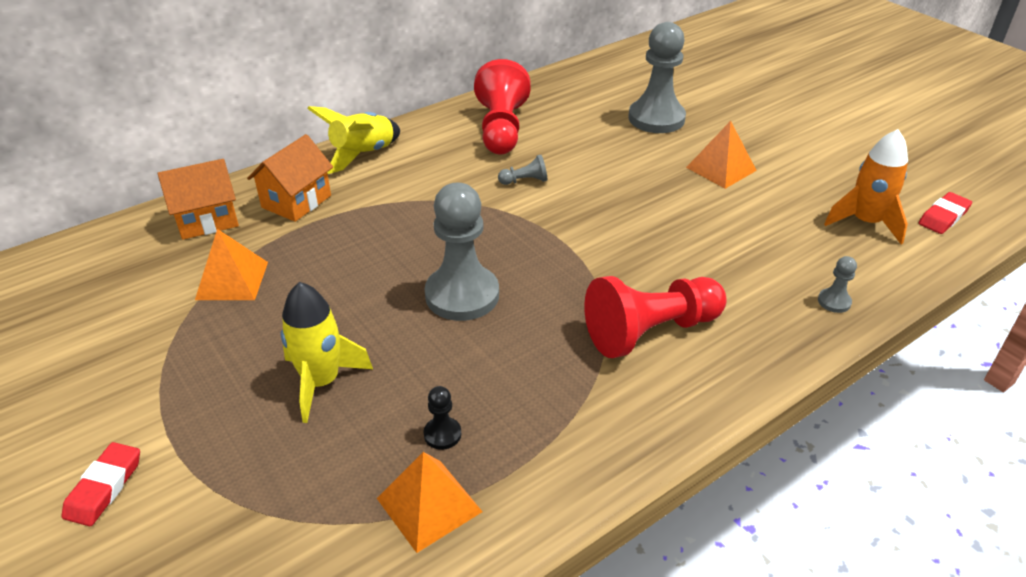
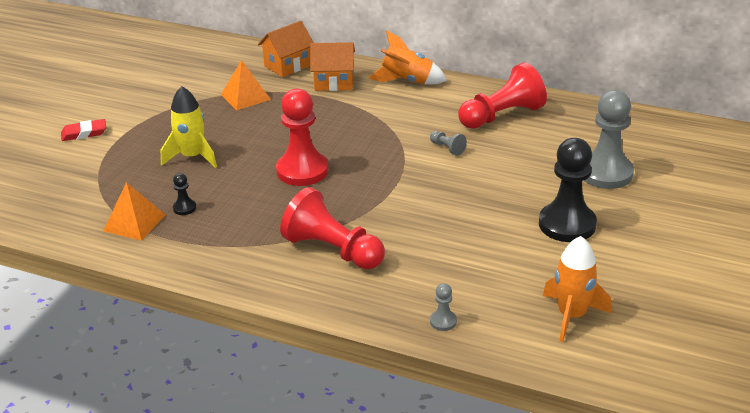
camera: 60 degrees right, 5 degrees down
(207, 220) = (288, 66): orange house -> orange house turned 75 degrees counterclockwise
(363, 155) = (407, 81): yellow rocket -> orange rocket
(462, 295) = (302, 171): grey pawn -> red pawn
(721, 169) = (567, 224): orange pyramid -> black pawn
(943, 217) = (632, 358): red eraser -> none

